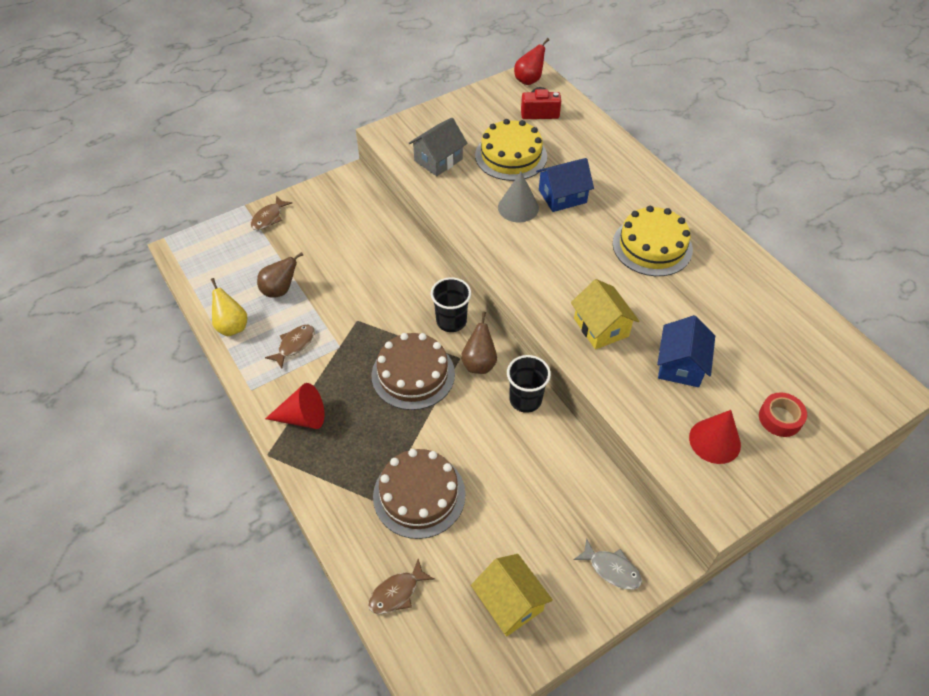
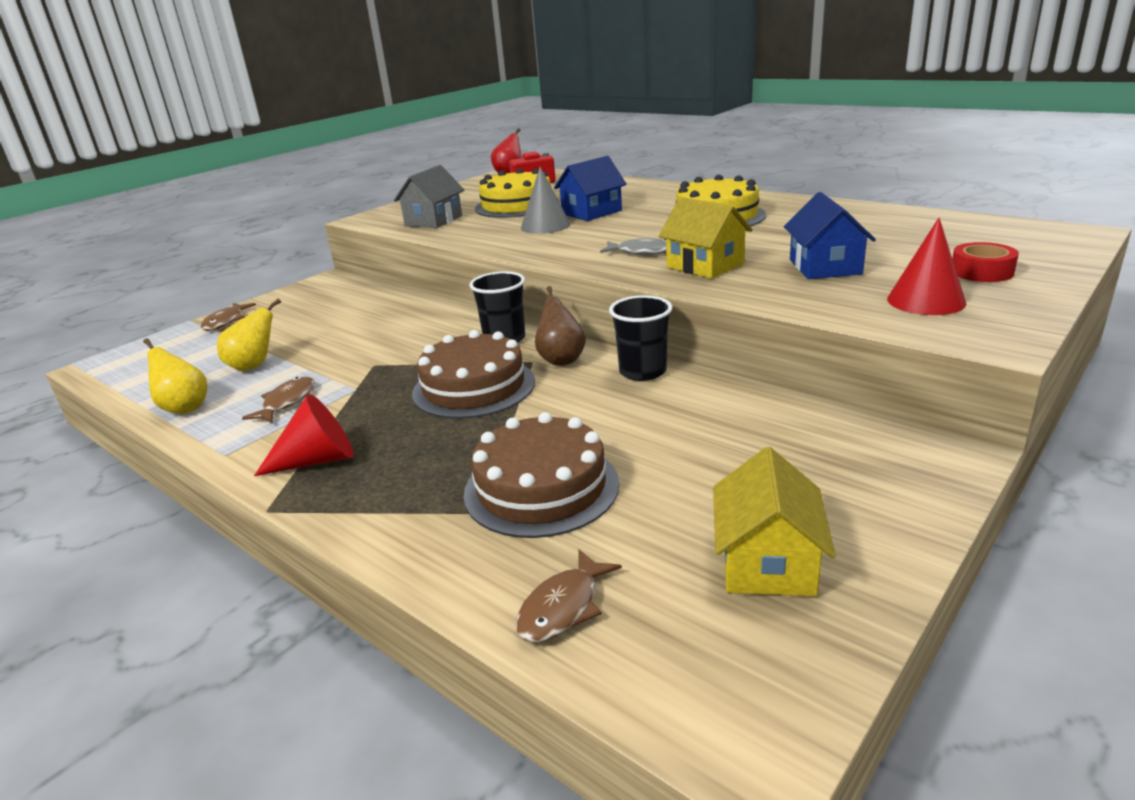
camera: 15 degrees left, 25 degrees down
(280, 290) = (254, 366): brown pear -> yellow pear
(510, 602) = (767, 562): yellow house -> yellow house turned 60 degrees clockwise
(611, 569) = (891, 482): grey fish -> grey fish (642, 252)

